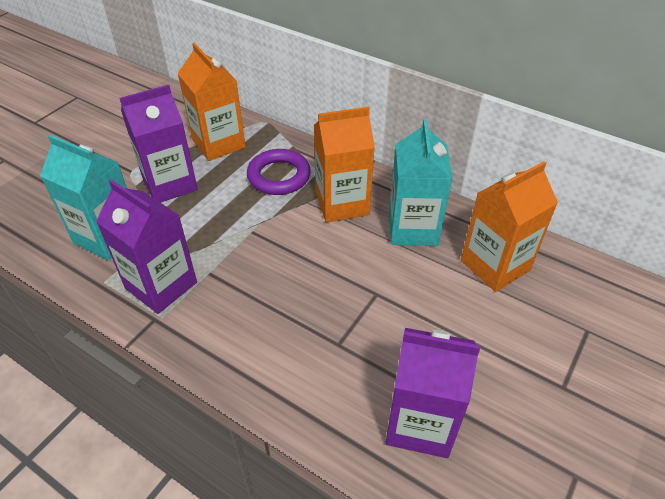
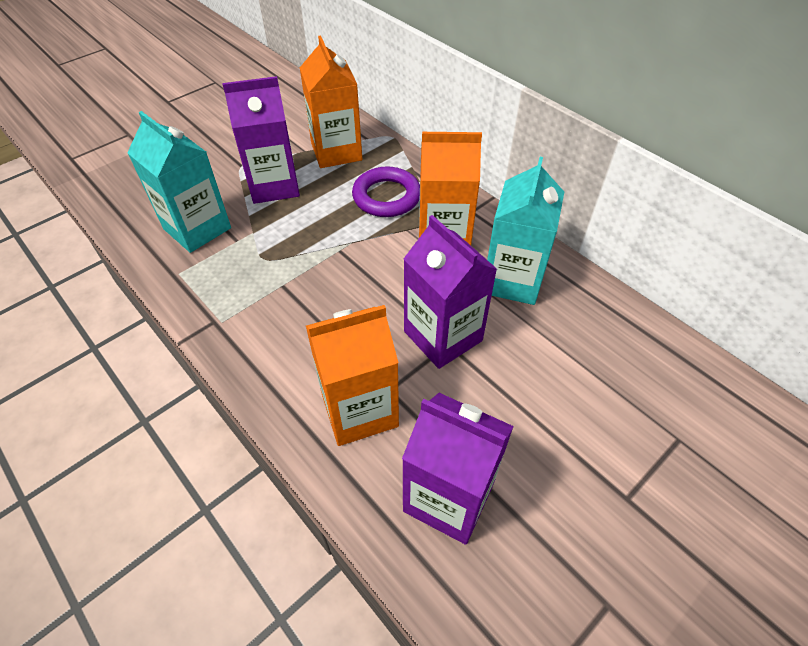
camera: 15 degrees right, 5 degrees up
(161, 285) = (231, 288): purple carton -> purple carton (443, 336)
(495, 265) = (593, 340): orange carton -> orange carton (359, 410)

